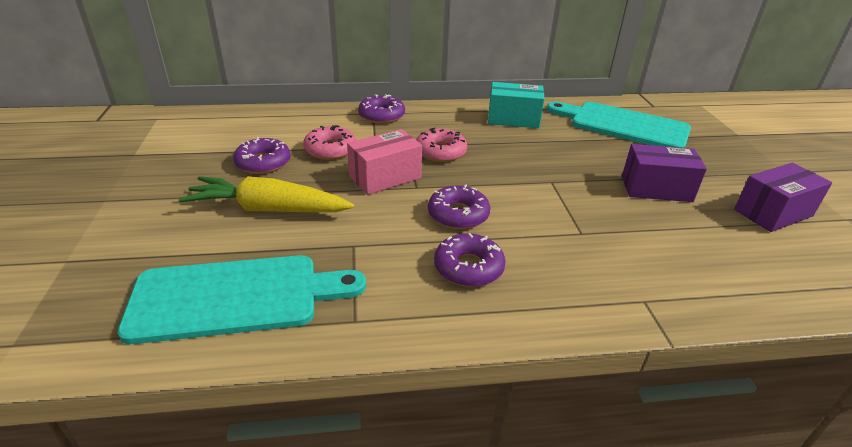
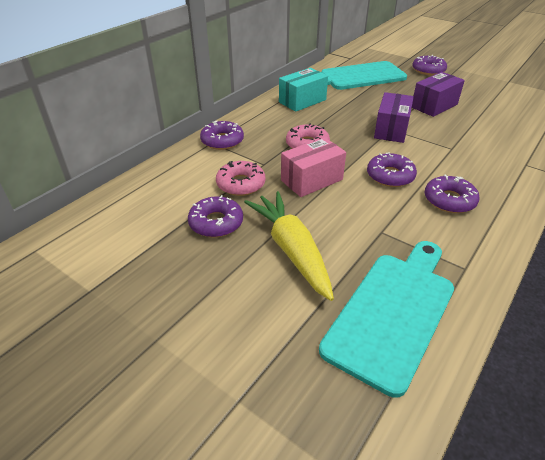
camera: 45 degrees left, 5 degrees up
(268, 209) = (291, 249): yellow carrot -> yellow carrot turned 105 degrees clockwise
(385, 177) = (312, 180): pink box -> pink box turned 45 degrees clockwise
(734, 156) = (428, 70): none -> purple donut
(773, 213) = (487, 92): purple box -> purple box (391, 129)

